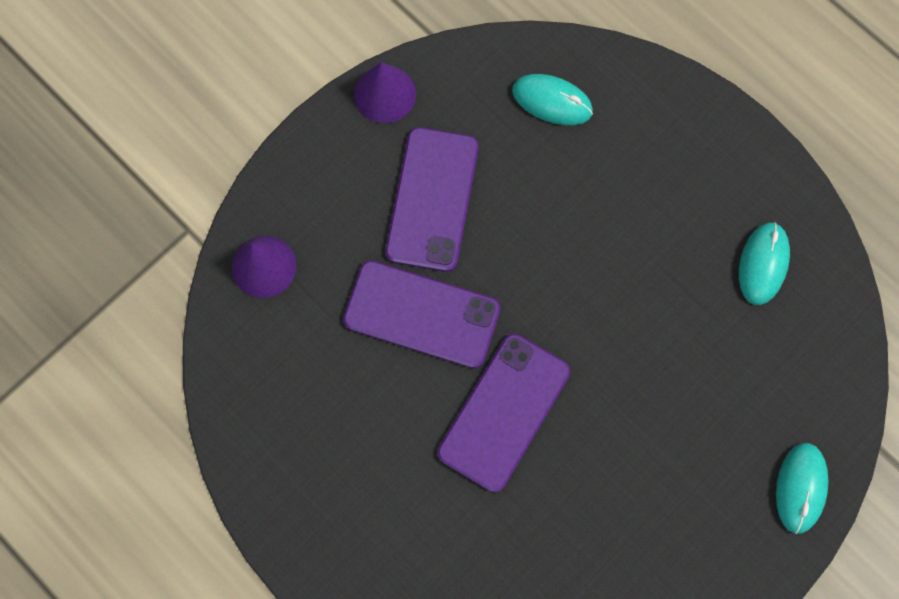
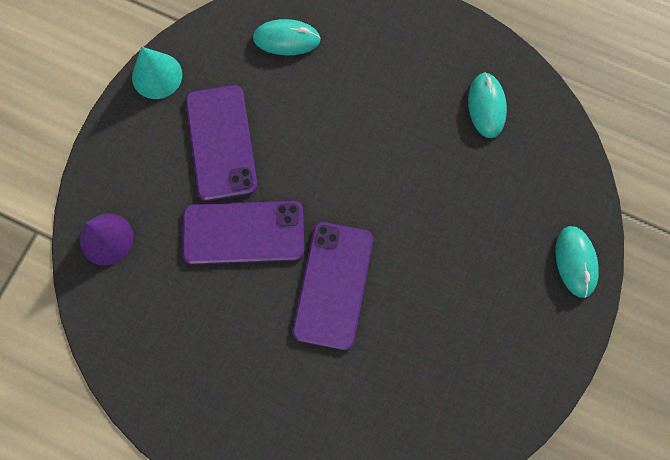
camera: 20 degrees left, 0 degrees up
(385, 94) = (157, 75): purple cone -> turquoise cone

